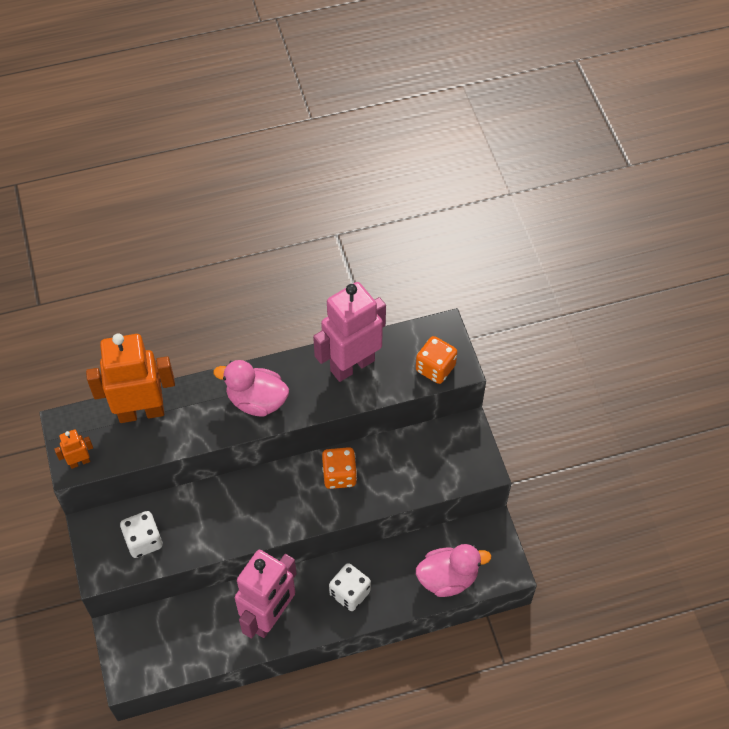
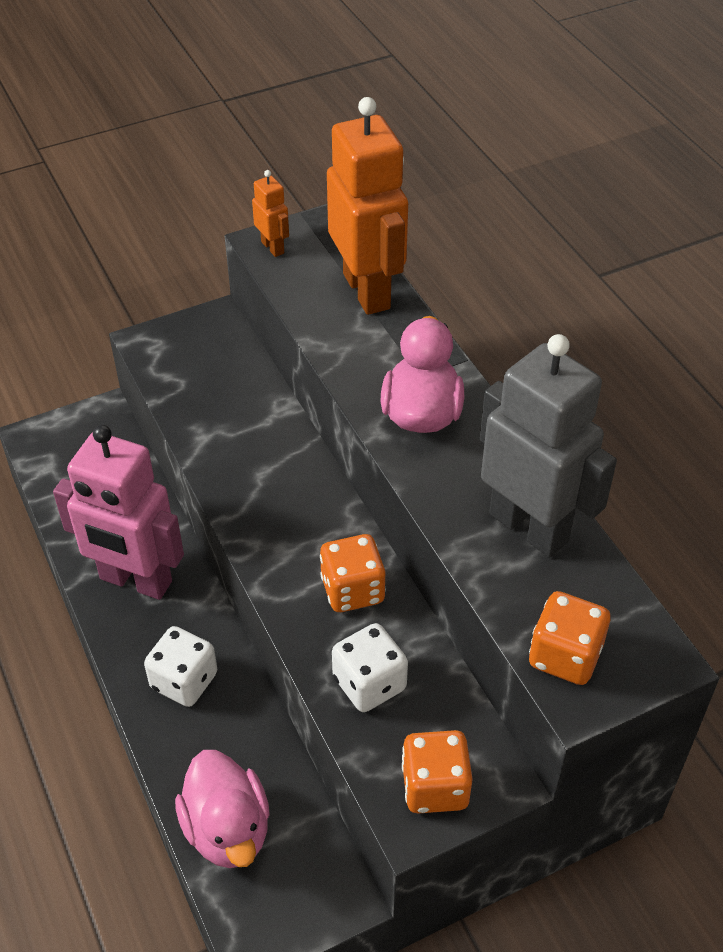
camera: 80 degrees right, 10 degrees down
(143, 541) = (200, 376): white dice -> white dice (369, 683)
(352, 365) = (529, 527): pink robot -> grey robot
(467, 456) = (435, 787): none -> orange dice

